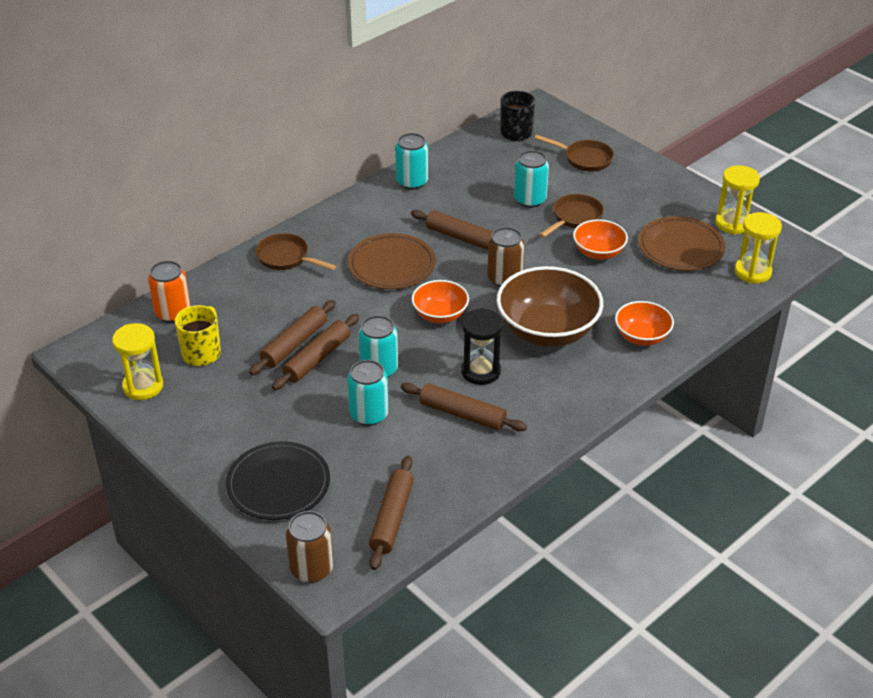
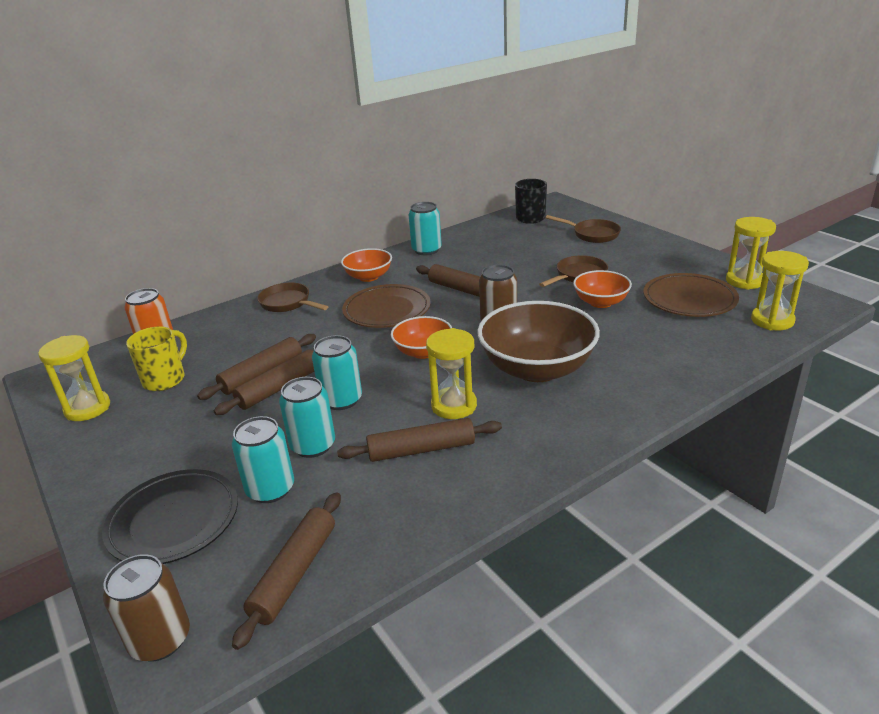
camera: 10 degrees right, 10 degrees down
(462, 414) = (421, 450): brown rolling pin -> brown rolling pin turned 45 degrees counterclockwise
(480, 371) = (454, 406): black hourglass -> yellow hourglass
(530, 200) = (535, 262): turquoise can -> turquoise can (270, 489)
(642, 337) = (646, 377): orange bowl -> orange bowl (368, 277)

